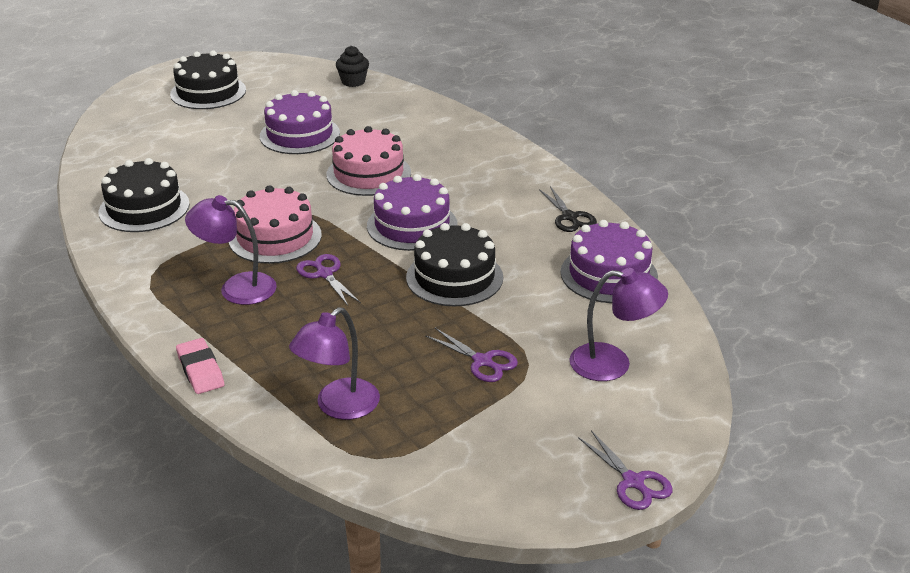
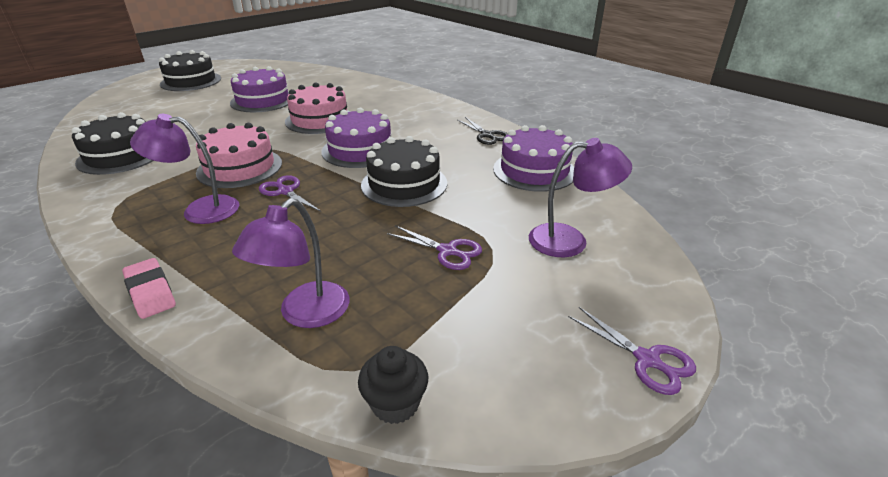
camera: 10 degrees left, 0 degrees up
(353, 82) = (303, 70): black cupcake -> black cupcake (395, 404)

